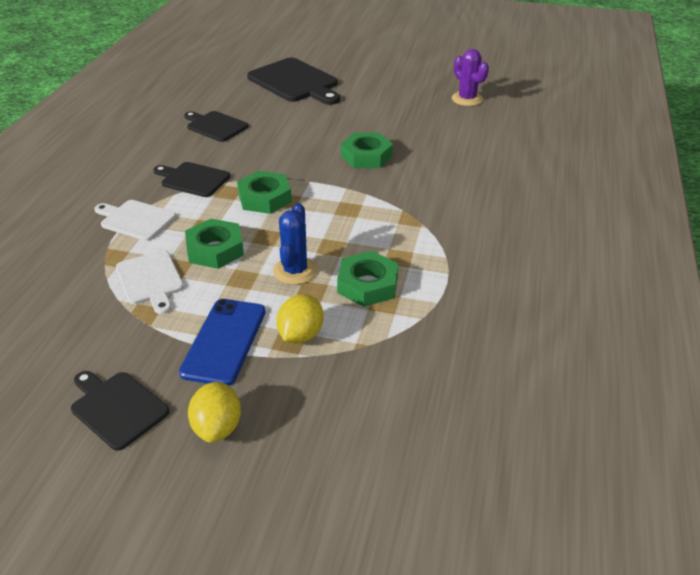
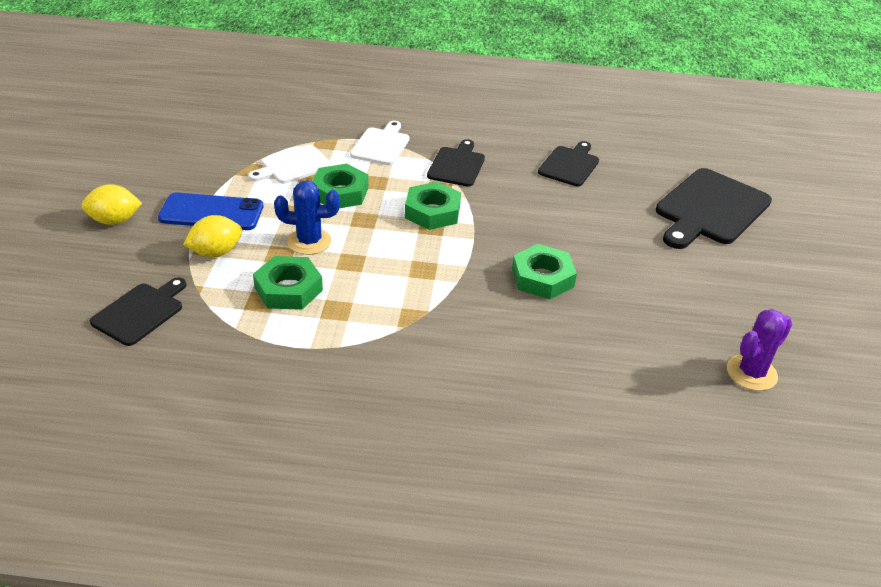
camera: 80 degrees right, 0 degrees up
(117, 408) = (144, 174): black cutting board -> black cutting board (140, 312)
(301, 335) = (216, 252): yellow lemon -> yellow lemon turned 45 degrees counterclockwise

